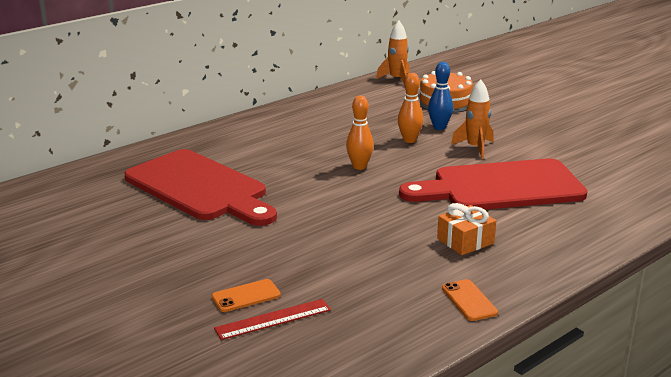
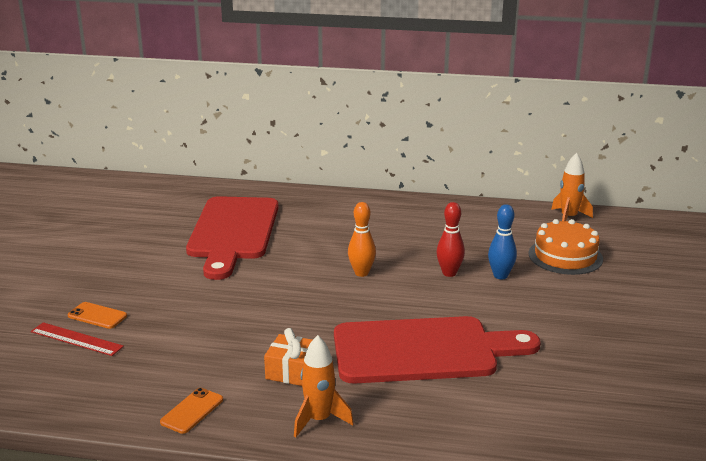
camera: 50 degrees right, 0 degrees up
(409, 140) = (449, 273): orange bowling pin -> red bowling pin
(475, 148) = (486, 308): orange rocket -> orange rocket (319, 420)
(500, 187) = (423, 350): red cutting board -> red cutting board turned 135 degrees clockwise

